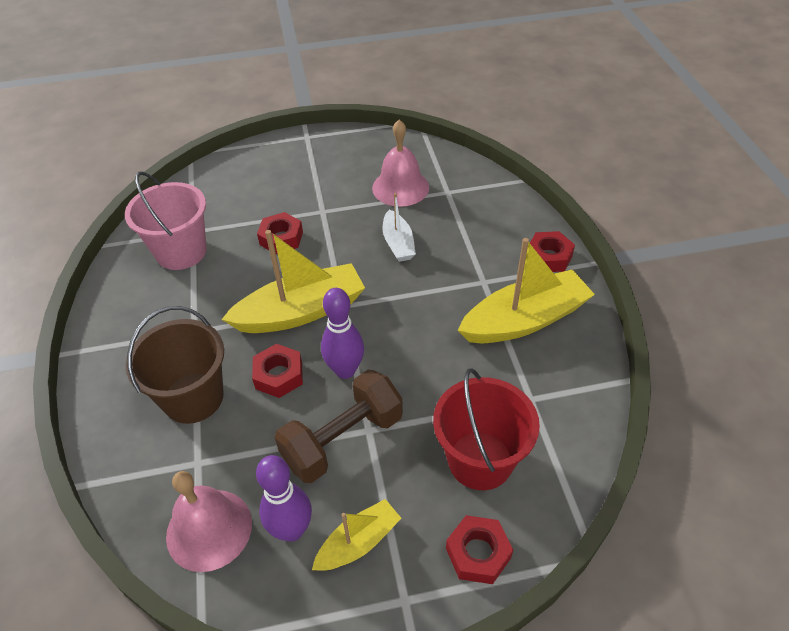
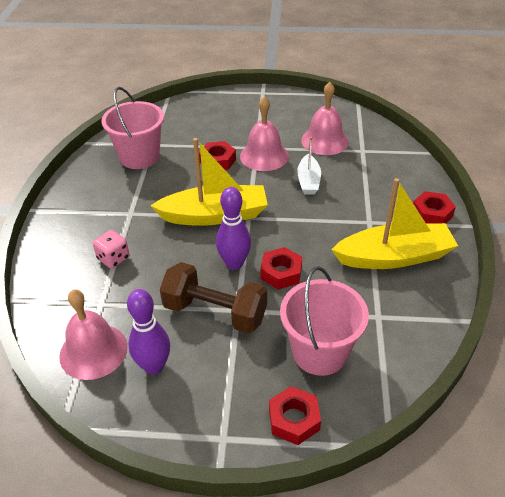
camera: 15 degrees right, 5 degrees down
(193, 398) = (113, 258): brown bucket -> pink dice
(279, 375) = (182, 256): red nut -> red nut (281, 273)
(335, 221) = (264, 156): none -> pink bell
(343, 439) = (215, 312): brown dumbbell -> brown dumbbell turned 45 degrees clockwise
(358, 542) = (201, 388): yellow boat -> none
(480, 460) = (319, 352): red bucket -> pink bucket

